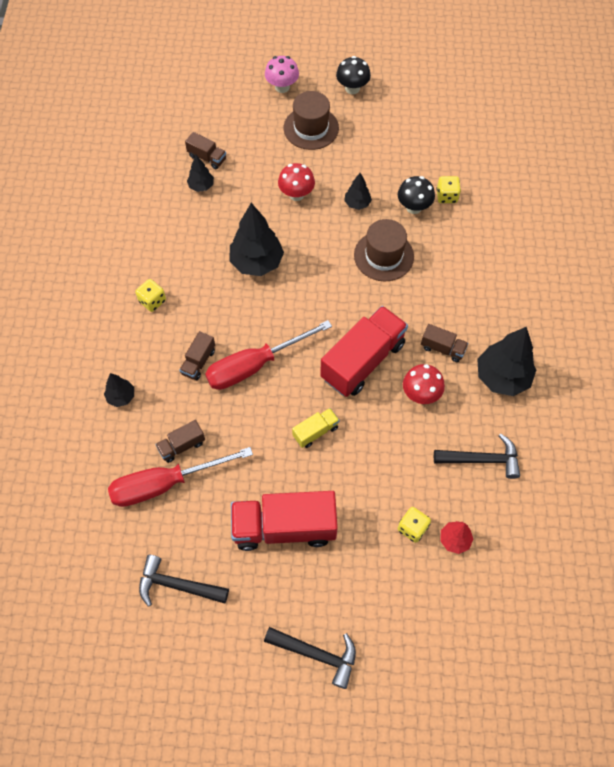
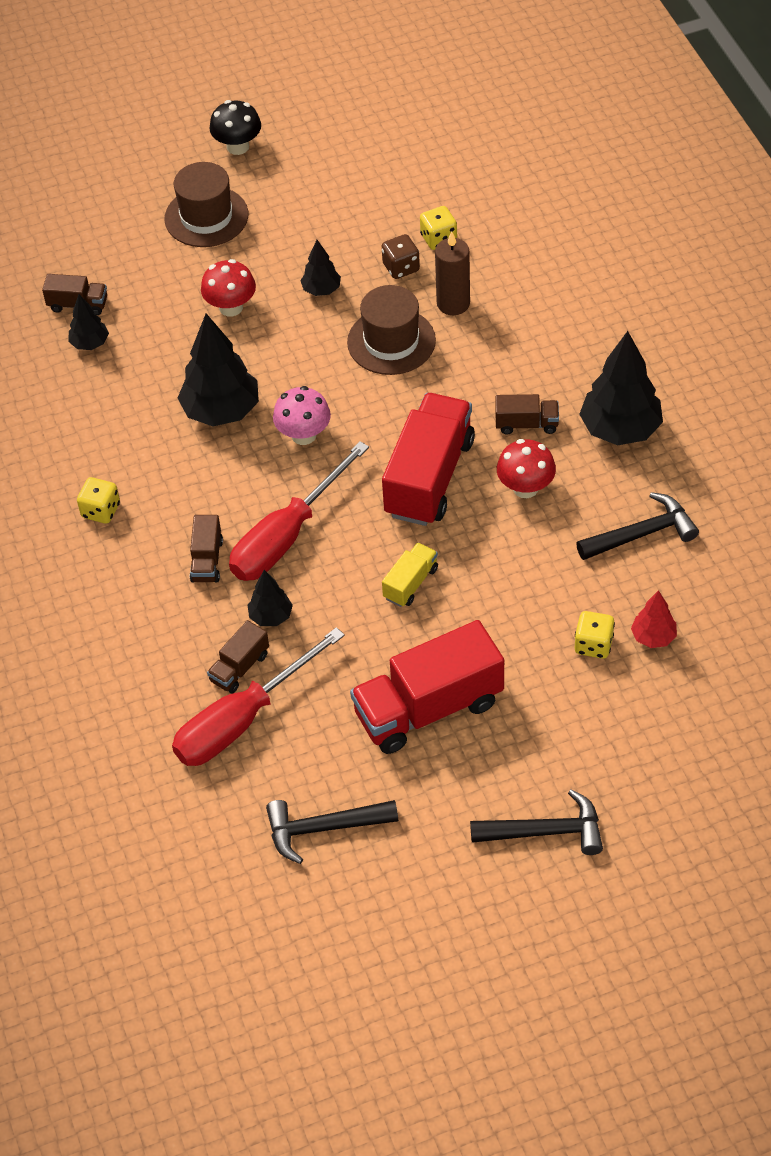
camera: 20 degrees left, 10 degrees down
(121, 397) = (123, 642): black tree -> black tree (271, 616)
(282, 87) = (136, 178): pink mushroom -> pink mushroom (303, 435)
(414, 207) = (401, 267): black mushroom -> brown dice
(435, 244) = (453, 303): none -> brown candle

